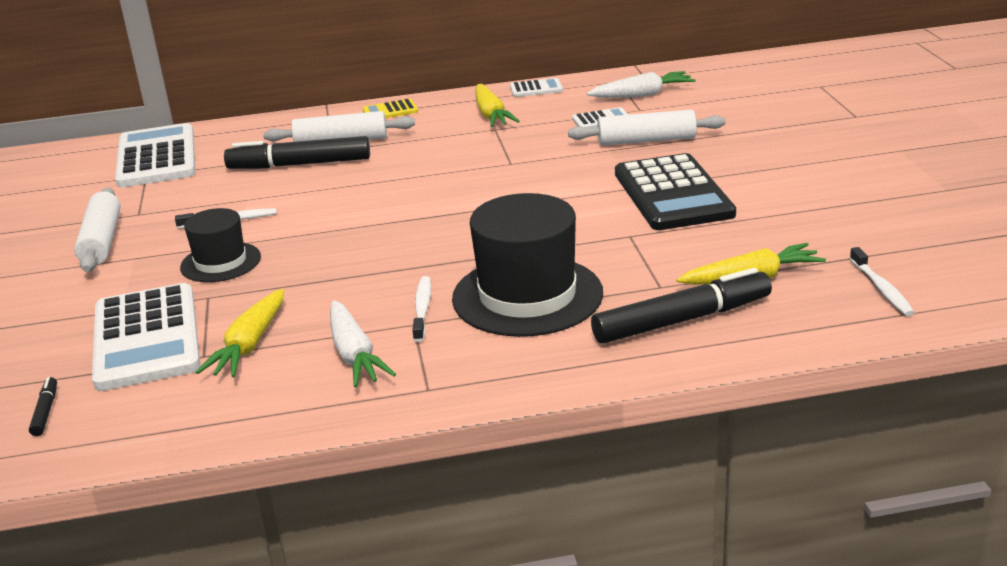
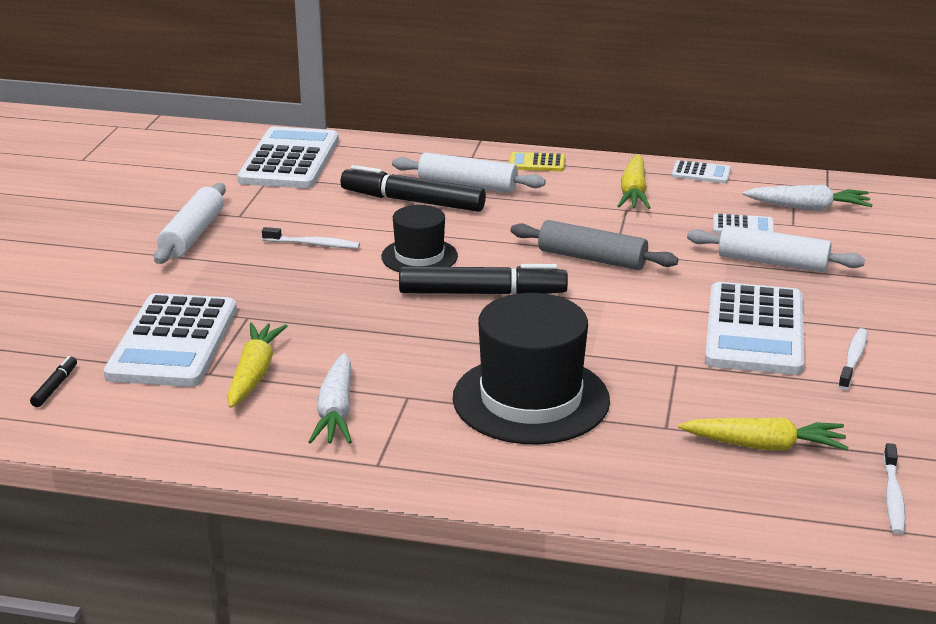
camera: 20 degrees right, 0 degrees up
(221, 262) = (279, 285): black hat -> black hat (419, 256)
(250, 344) = (254, 374): yellow carrot -> yellow carrot turned 150 degrees clockwise
(422, 309) = (425, 384): white toothbrush -> white toothbrush (853, 359)
(495, 172) = (592, 259): none -> grey rolling pin
(673, 194) = (754, 330): black calculator -> white calculator
(682, 320) = (660, 468): black marker -> black marker (482, 293)

